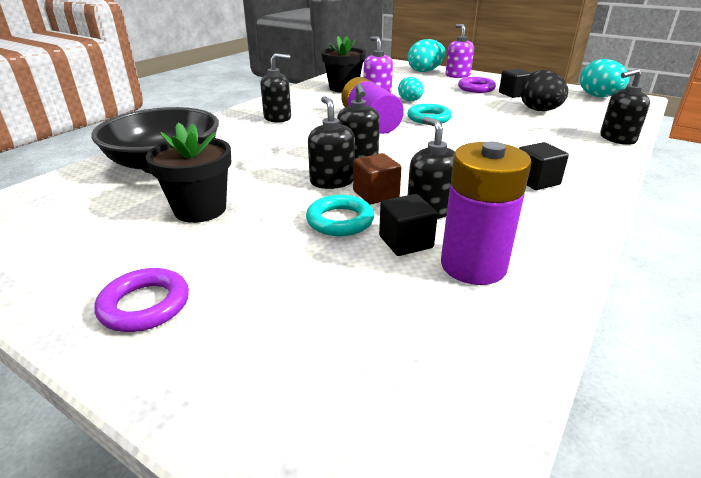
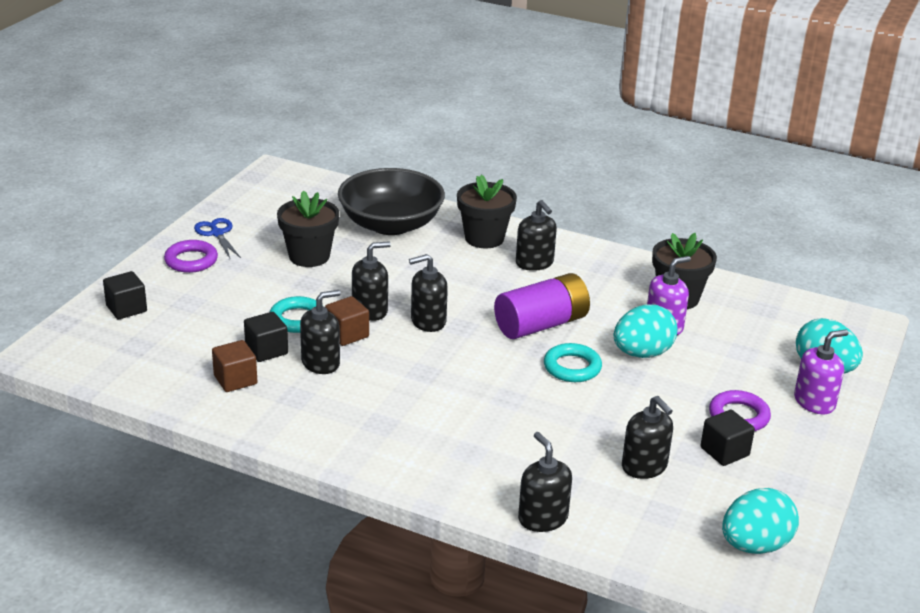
camera: 80 degrees right, 0 degrees up
(79, 279) = (217, 233): none -> blue scissors
(225, 130) = (484, 238): none -> black flower pot
(410, 101) = (642, 353): turquoise egg -> turquoise egg, size x1.58
(473, 265) = (235, 380): purple battery -> brown cube
(536, 181) = (391, 430): black cube -> black cube (126, 308)
(539, 110) = (644, 467): black egg -> black soap dispenser

